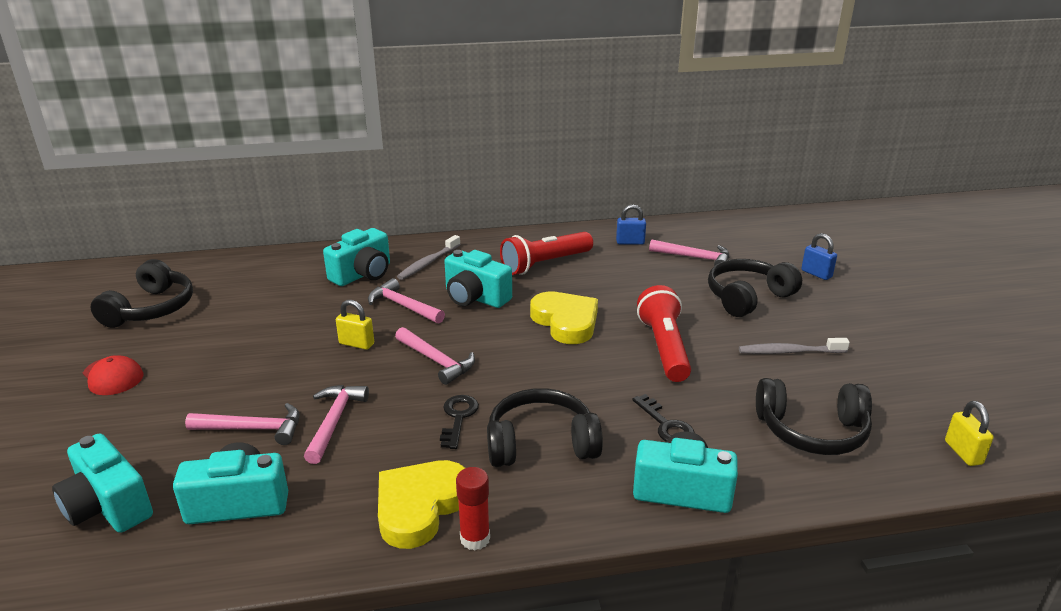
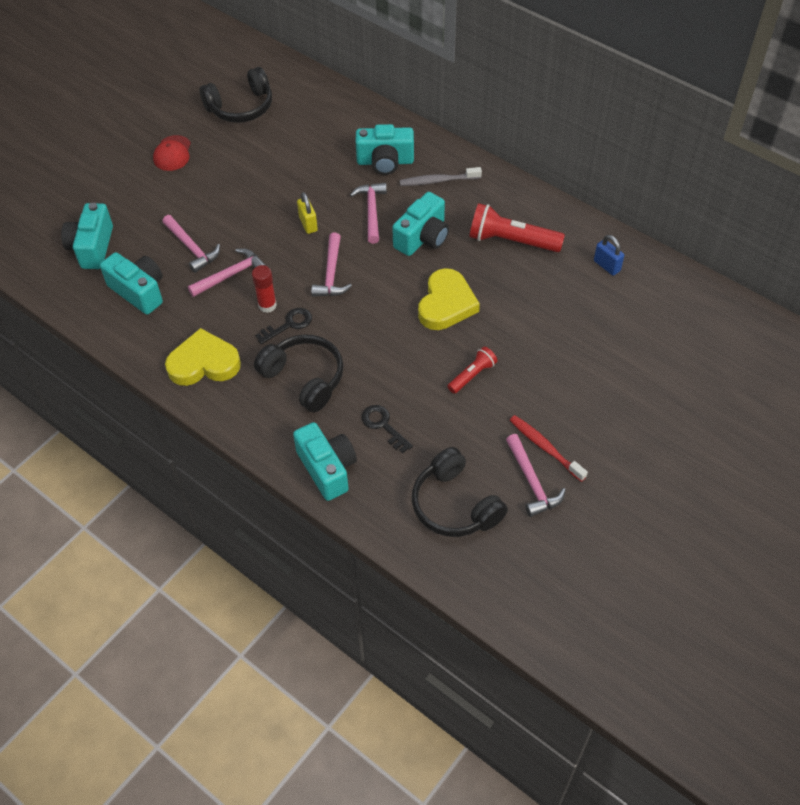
camera: 50 degrees right, 25 degrees up
(475, 297) = (422, 237): turquoise camera -> turquoise camera turned 135 degrees counterclockwise
(475, 539) = (203, 402): red glue stick -> red glue stick (267, 305)
(664, 347) = (472, 375): red flashlight -> red flashlight, size x0.56
(666, 425) = (383, 426): black key -> black key turned 120 degrees clockwise
(694, 258) = (629, 319): pink hammer -> pink hammer (532, 482)
(747, 297) = (601, 384): black headphones -> none
(789, 352) = (545, 447): grey toothbrush -> red toothbrush
(816, 274) = (695, 408): blue padlock -> none
(963, 453) = (515, 599): yellow padlock -> none

